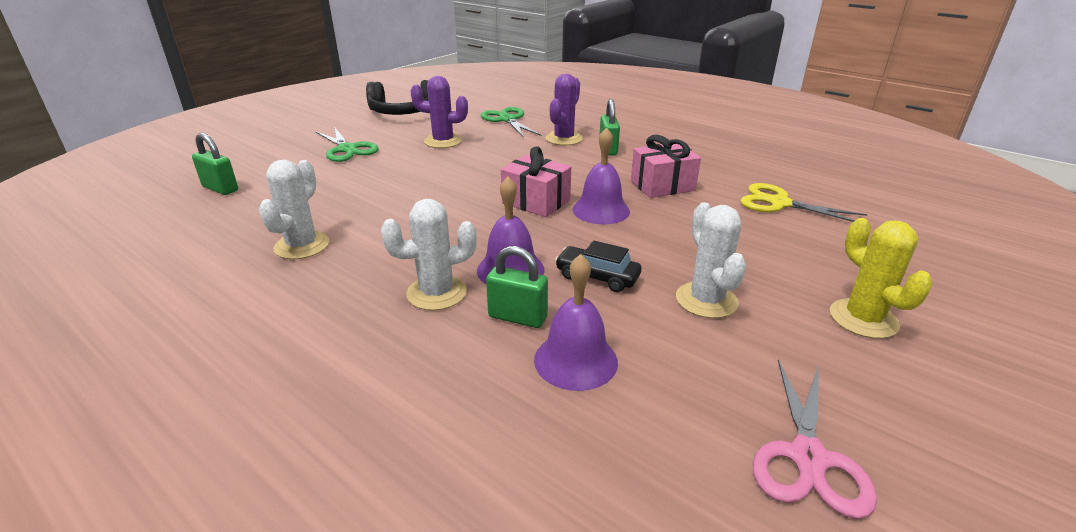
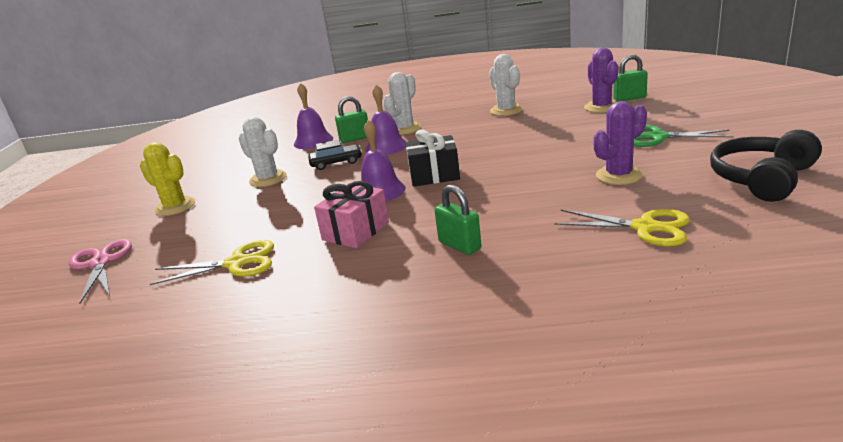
camera: 145 degrees right, 5 degrees down
(507, 119) = (645, 227): green scissors -> yellow scissors
(536, 202) = (434, 175): pink gift -> black gift
(564, 139) = (527, 235): purple cactus -> purple cactus (601, 107)
(808, 458) = (208, 158): pink scissors -> pink scissors (100, 263)

